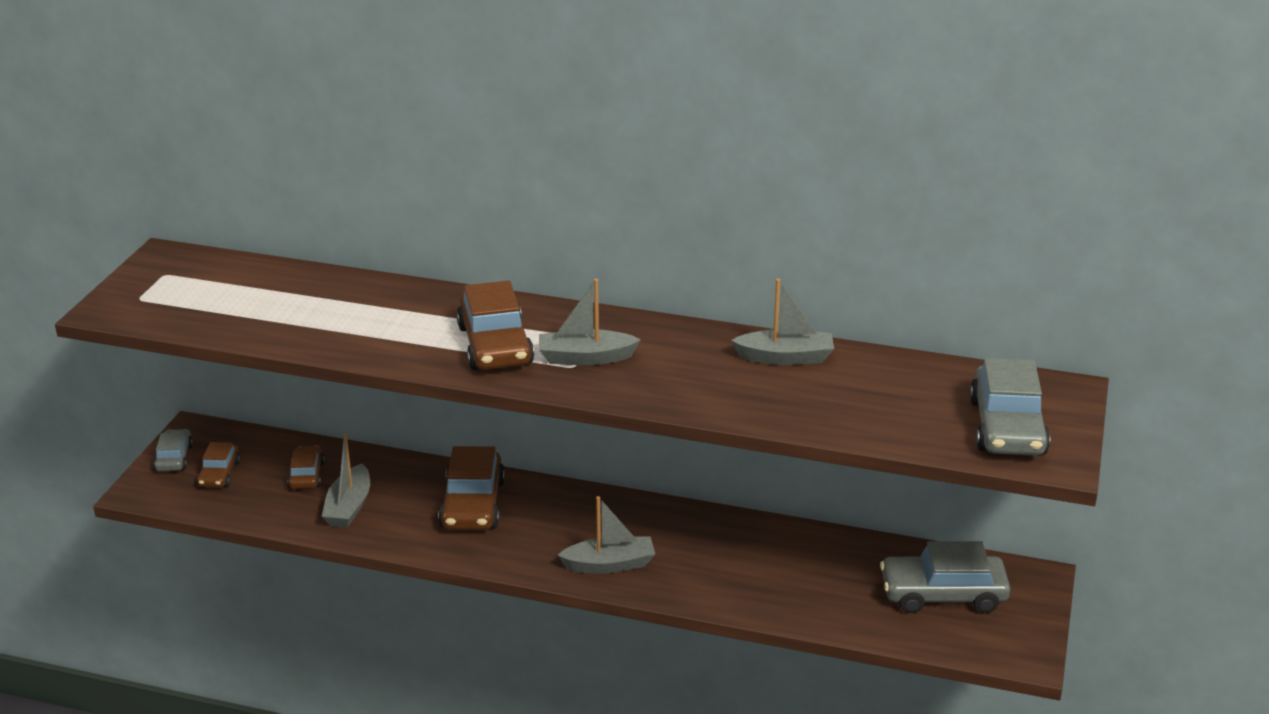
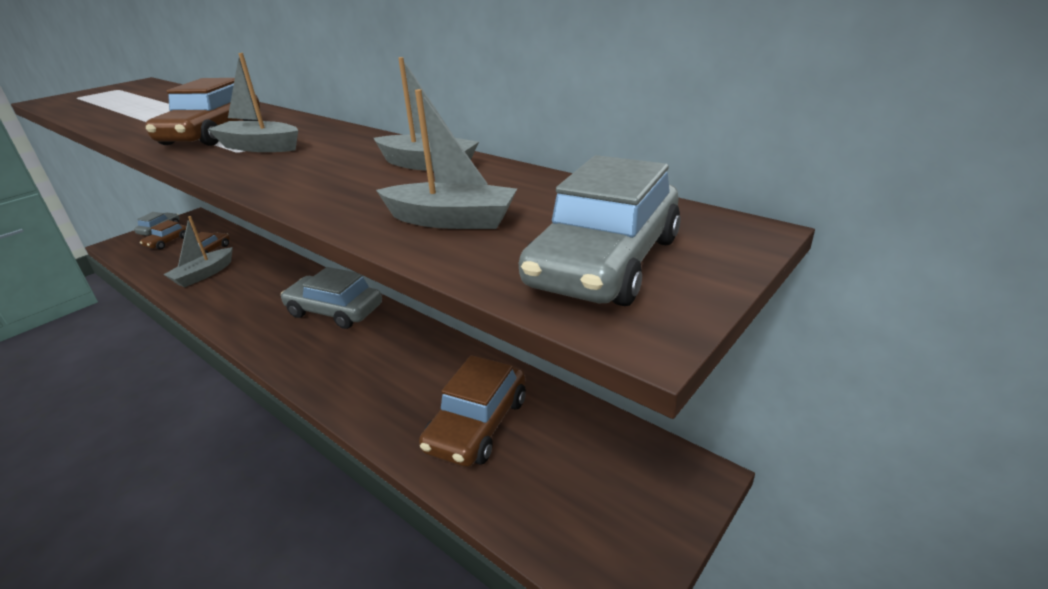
camera: 25 degrees right, 0 degrees up
(473, 504) = (276, 288): brown car -> brown car (477, 424)
(610, 564) = (310, 354): grey boat -> grey boat (451, 220)
(943, 594) = (575, 467): grey car -> grey car (334, 311)

